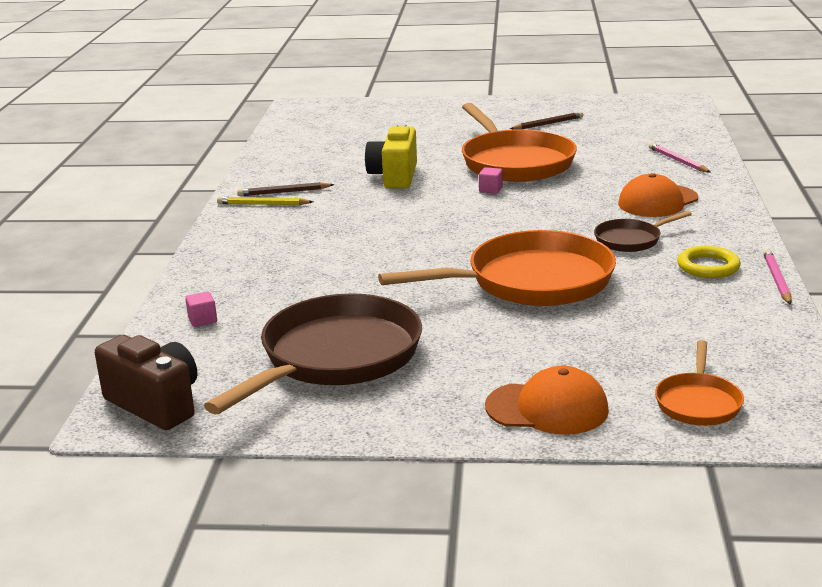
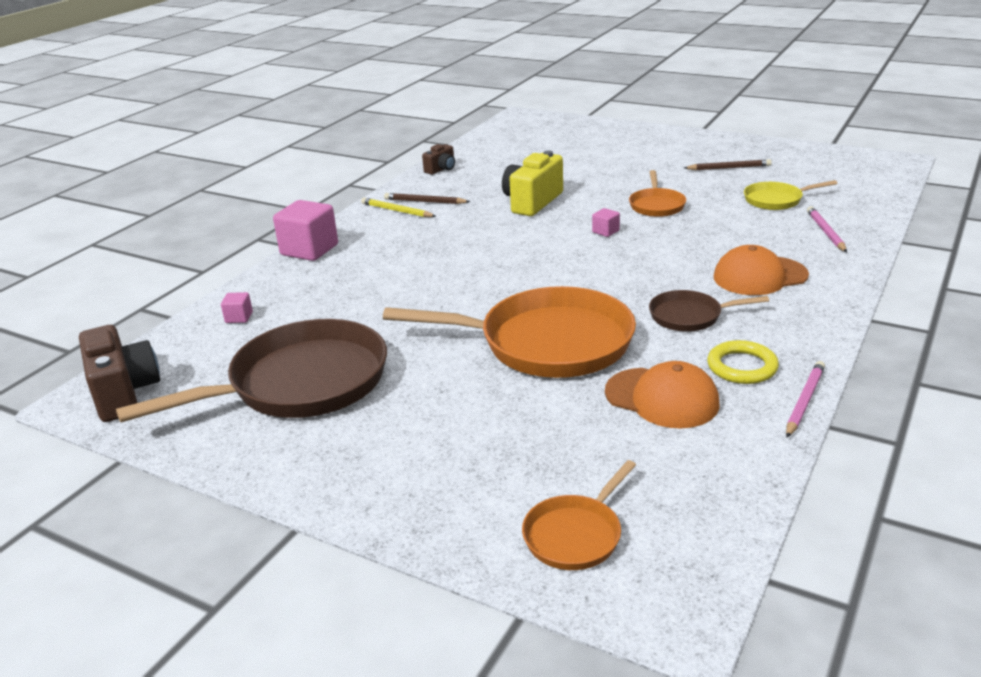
camera: 25 degrees right, 5 degrees up
(208, 252) = (309, 250): none -> pink cube
(268, 162) = (441, 169): none -> brown camera
(514, 162) = (656, 205): orange pan -> orange pan, size x0.49
(547, 408) = (423, 495): orange cap -> orange cap (662, 398)
(614, 143) = (776, 200): none -> yellow pan

